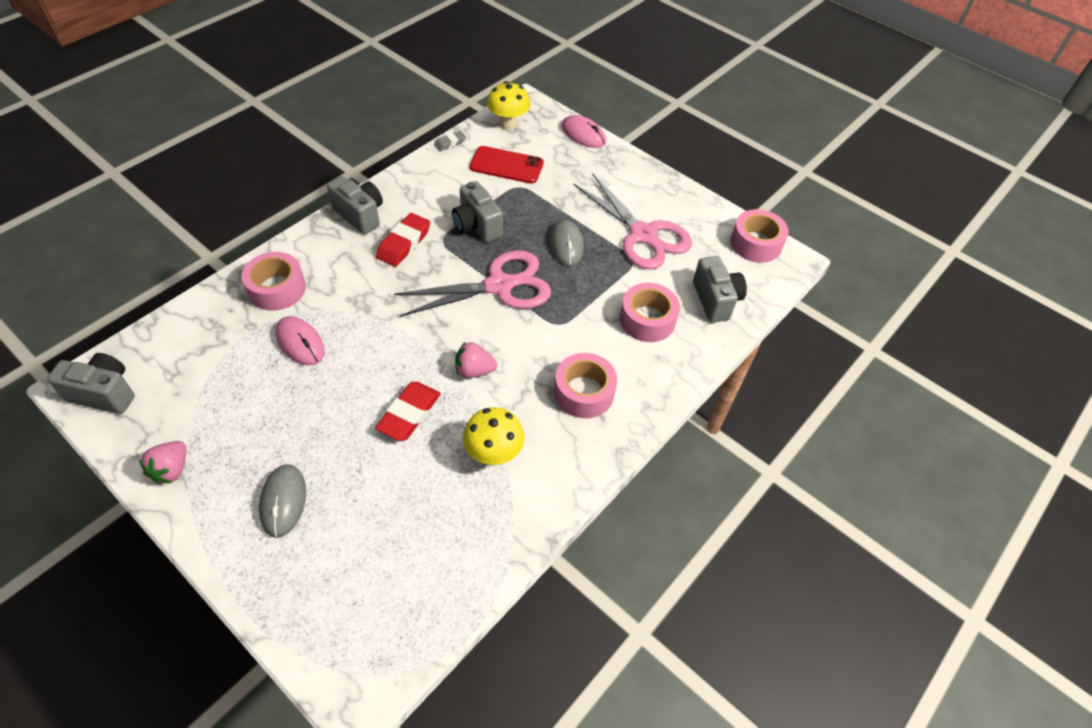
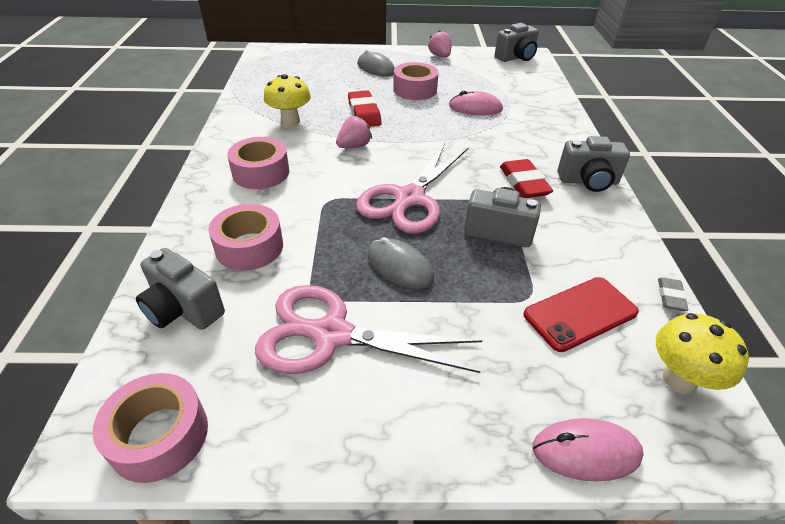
camera: 140 degrees right, 10 degrees down
(277, 289) = (538, 119): pink tape -> pink tape (415, 90)

